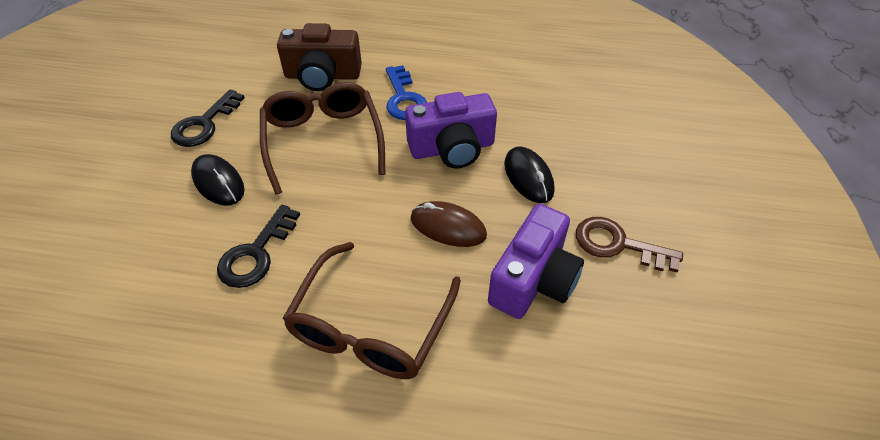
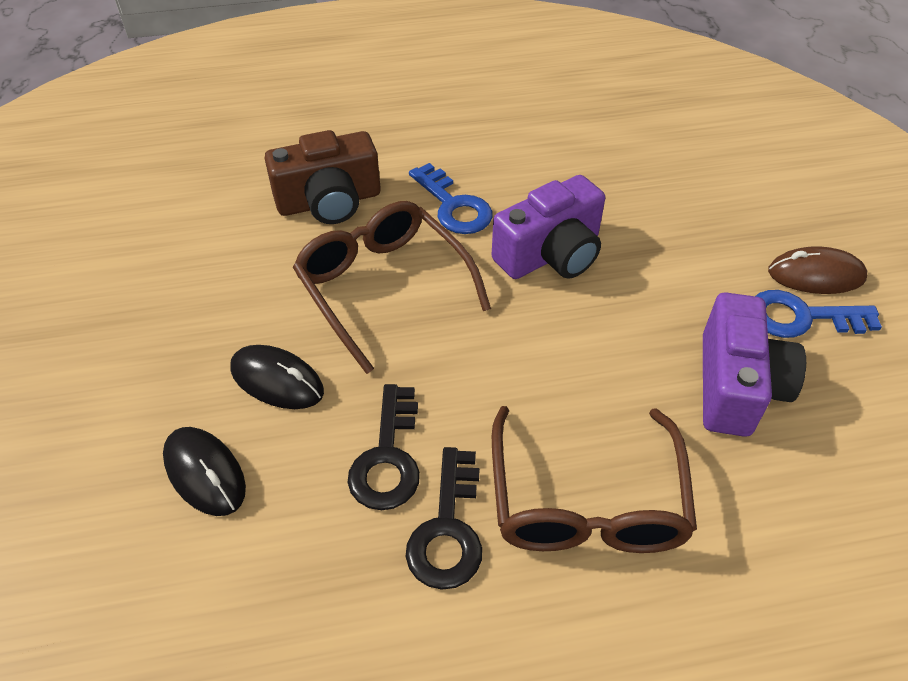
camera: 20 degrees left, 0 degrees up
(205, 124) = (206, 307): black key -> black key (448, 529)
(448, 227) = (603, 352): brown mouse -> brown mouse (815, 275)
(528, 177) = (659, 265): black mouse -> black mouse (205, 473)
(618, 244) = (801, 317): brown key -> blue key

